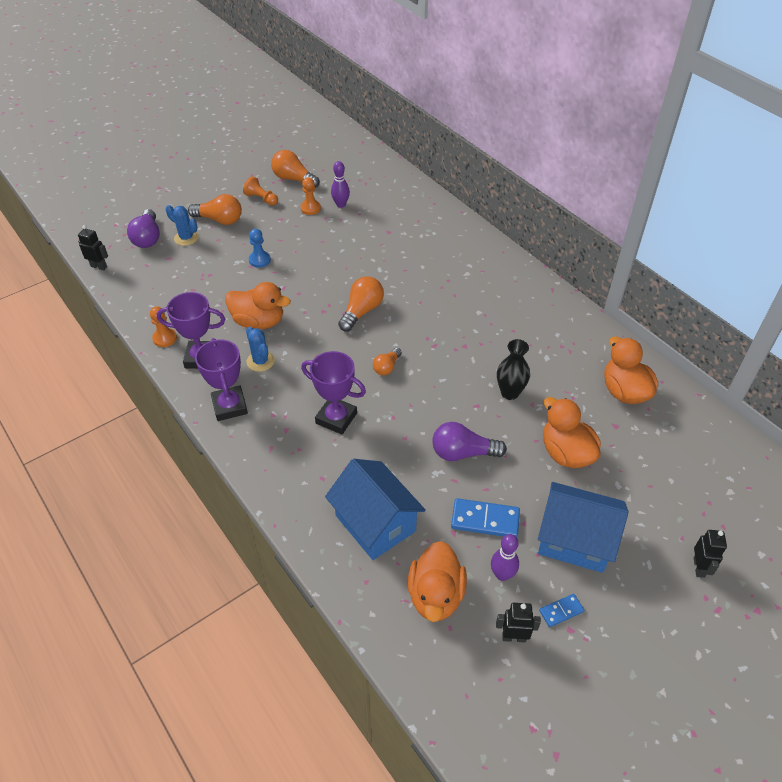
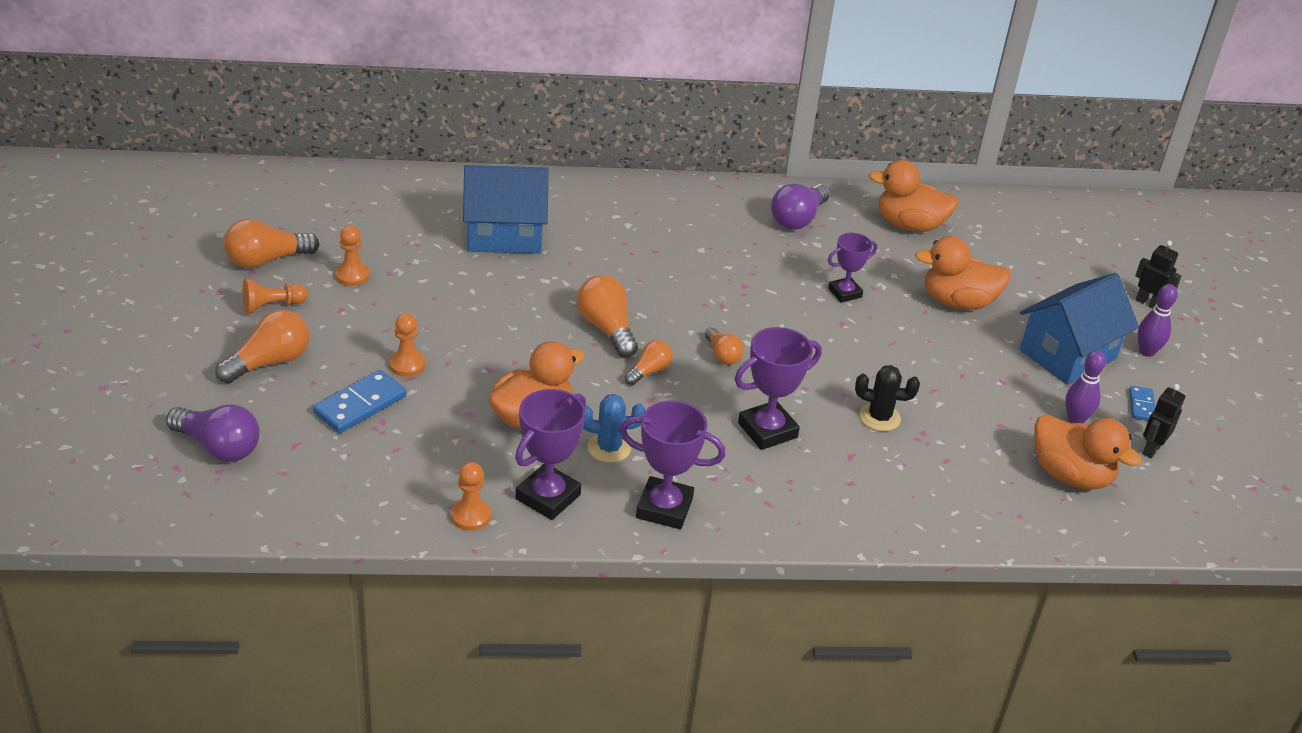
camera: 60 degrees left, 10 degrees down
(99, 266) = (224, 523): black robot -> none
(186, 238) = (270, 410): blue cactus -> none
(259, 260) = (407, 365): blue pawn -> orange pawn
(341, 204) = (378, 249): purple bowling pin -> purple bowling pin (1146, 351)
(341, 345) = (649, 371): none -> orange light bulb
(375, 523) = (947, 472): blue house -> blue house (505, 235)
(399, 465) = (879, 417): none -> black cactus
(463, 453) = (901, 366): purple light bulb -> purple light bulb (798, 219)
(485, 520) = (1001, 396): blue domino -> blue domino (360, 405)
(510, 393) = (845, 293): black vase -> purple trophy

